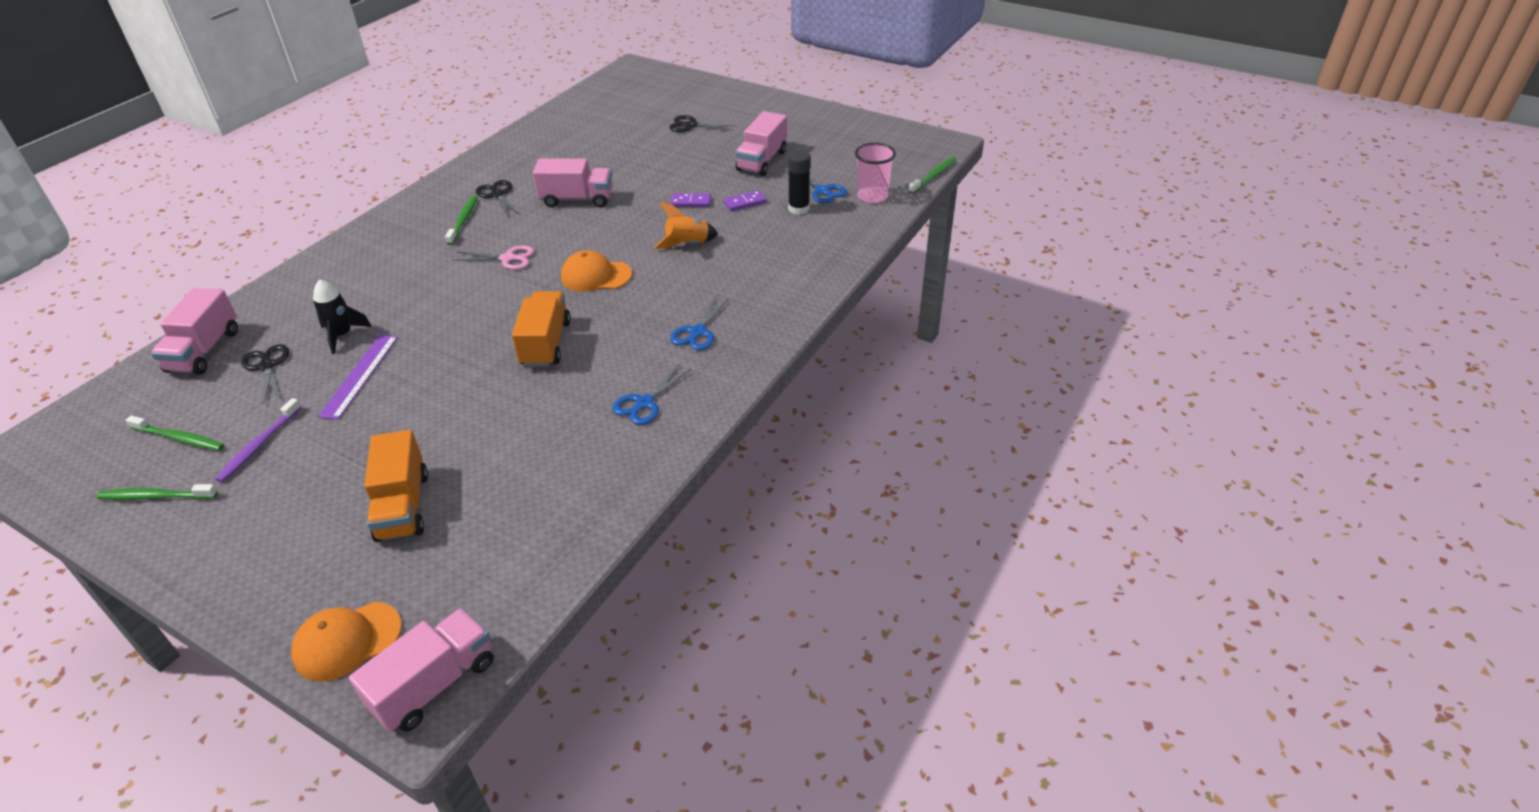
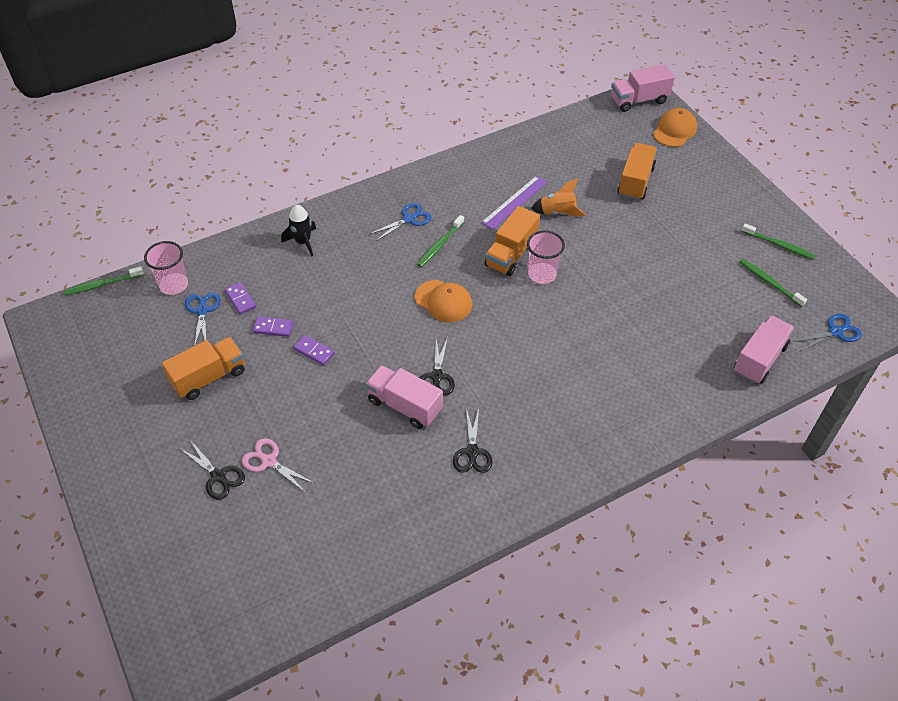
camera: 150 degrees left, 10 degrees up
(259, 446) = (716, 255): purple toothbrush -> none
(267, 366) = (710, 321): black scissors -> black scissors (437, 377)
(342, 335) = (652, 327): black rocket -> black rocket (303, 242)
(347, 641) = (674, 130): orange cap -> orange cap turned 60 degrees counterclockwise
(360, 375) = (645, 283): purple ruler -> purple ruler (514, 202)
(463, 220) = (518, 427): green toothbrush -> green toothbrush (439, 245)
(496, 338) = (542, 274): none -> pink cup
(508, 258) = (500, 354): pink scissors -> pink scissors (268, 461)
(644, 403) = (475, 185): blue scissors -> blue scissors (836, 332)
(687, 244) = (355, 301): orange rocket -> orange rocket (557, 212)
(762, 161) = (209, 377): pink truck -> orange truck
(799, 209) = (240, 299): black glue stick -> purple domino

